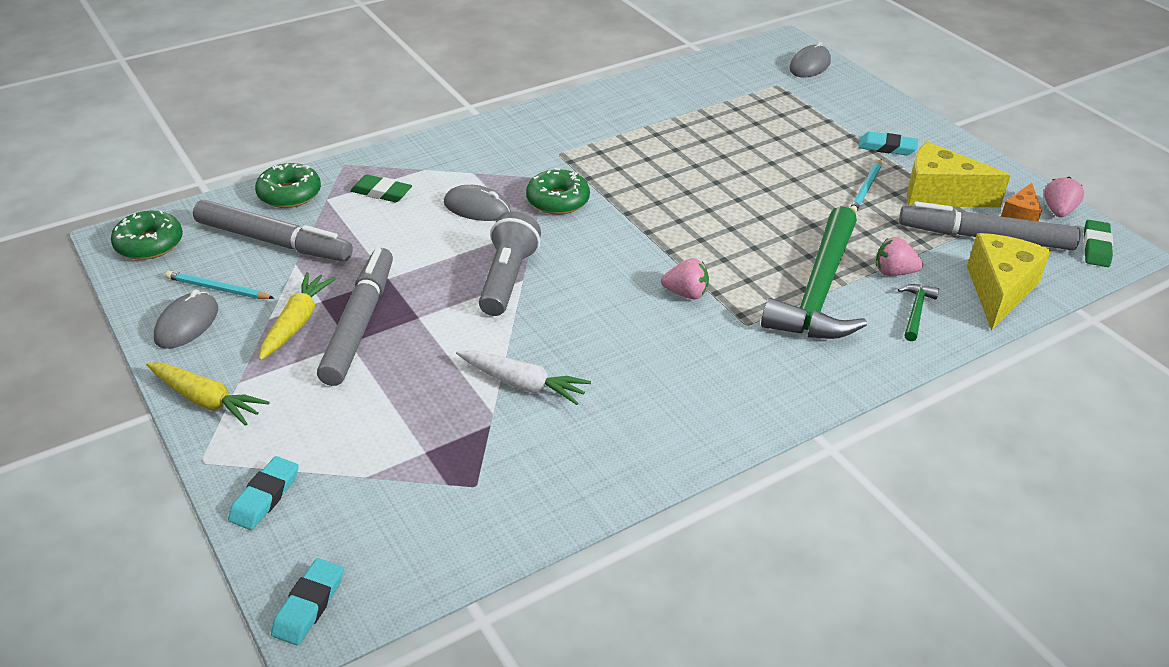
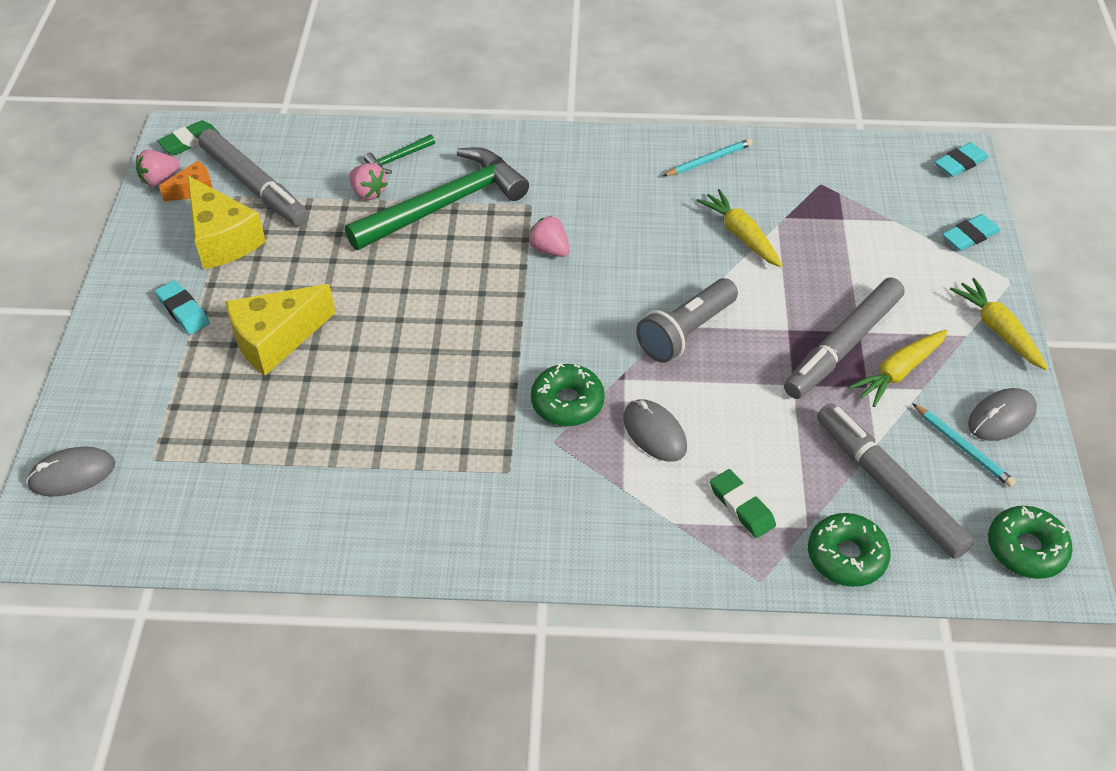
camera: 145 degrees left, 10 degrees up
(522, 384) = (741, 235): white carrot -> yellow carrot
(865, 189) = (273, 275): turquoise pencil -> turquoise pencil (709, 160)
(999, 291) = (316, 145): yellow cheese -> yellow cheese (276, 340)

